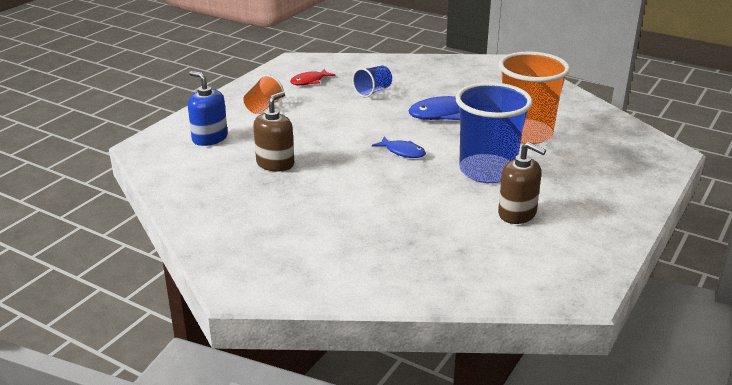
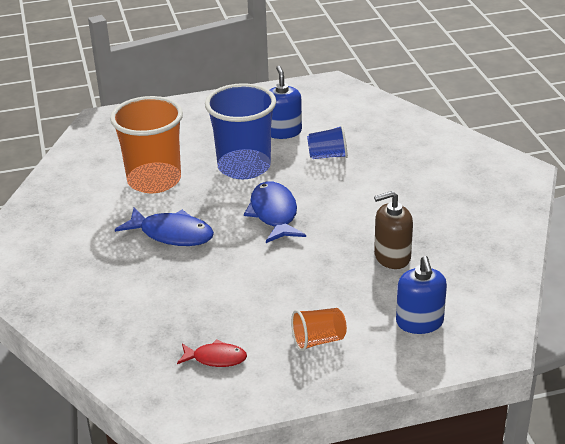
camera: 135 degrees left, 5 degrees up
(373, 91) = (181, 300): blue cup -> blue cup (328, 156)
(402, 152) = (274, 214): blue fish -> blue fish, size x1.66
(517, 213) = (283, 132): brown soap dispenser -> blue soap dispenser

